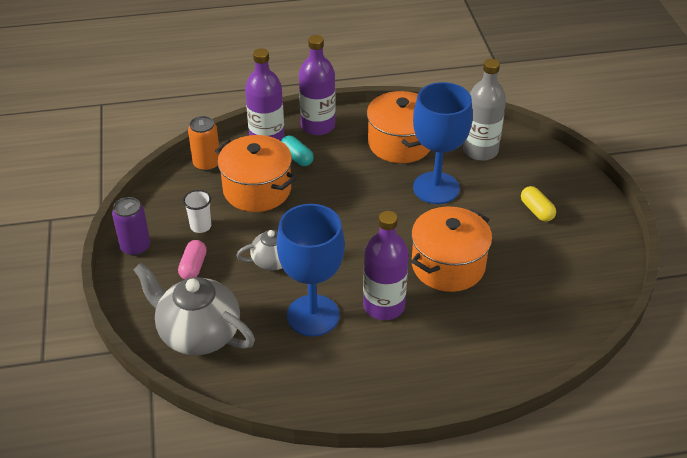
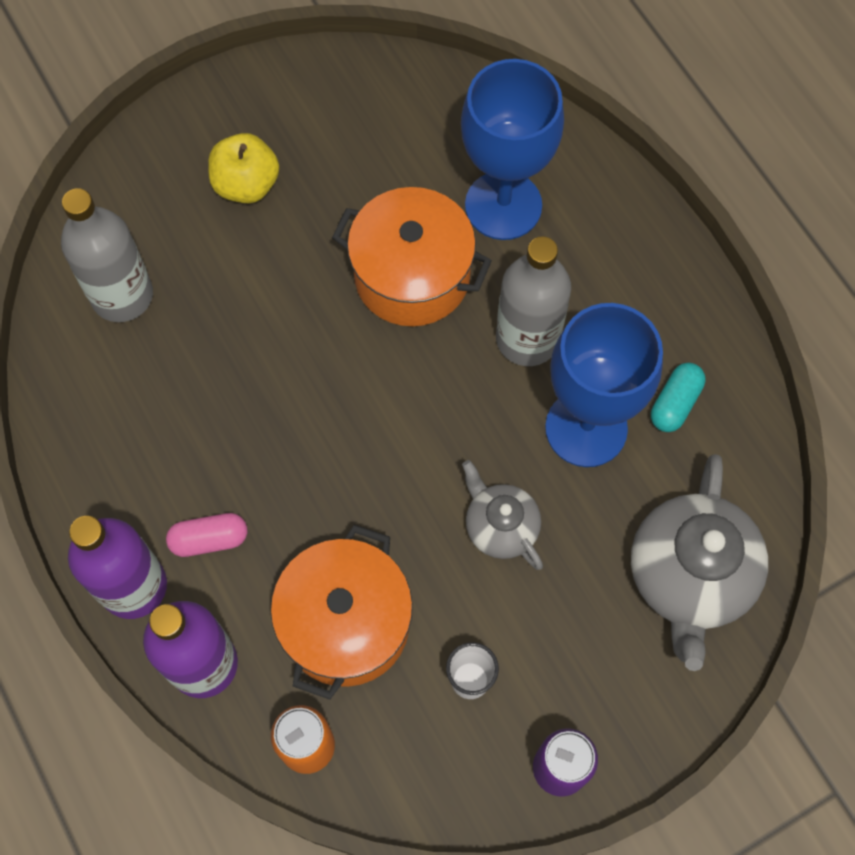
camera: 110 degrees left, 25 degrees up
(193, 267) = (564, 648): pink capsule -> pink capsule (209, 539)
(297, 157) = (237, 589): turquoise capsule -> turquoise capsule (675, 403)
(384, 306) = (527, 338): purple bottle -> grey bottle
(400, 143) = (141, 427): orange pot -> none
(436, 188) = (242, 338): blue goblet -> blue goblet (503, 205)
(536, 210) = (246, 184): yellow capsule -> yellow apple

